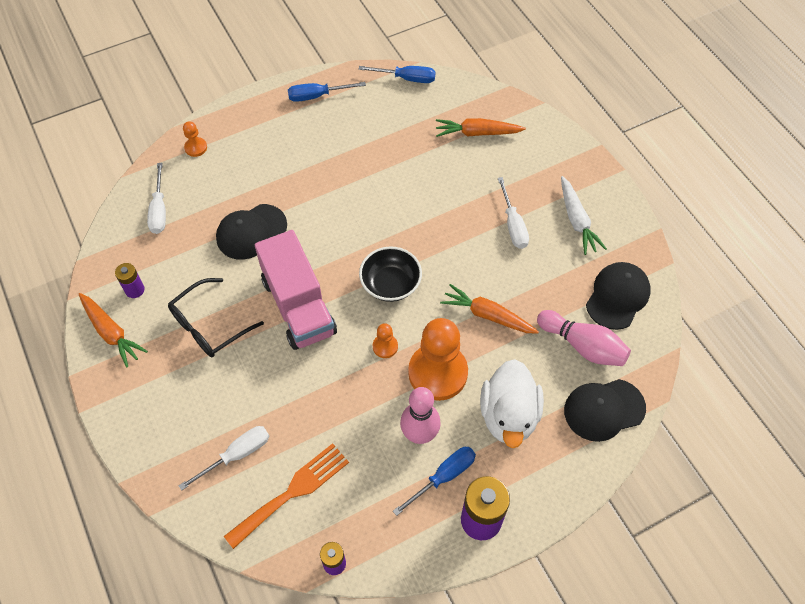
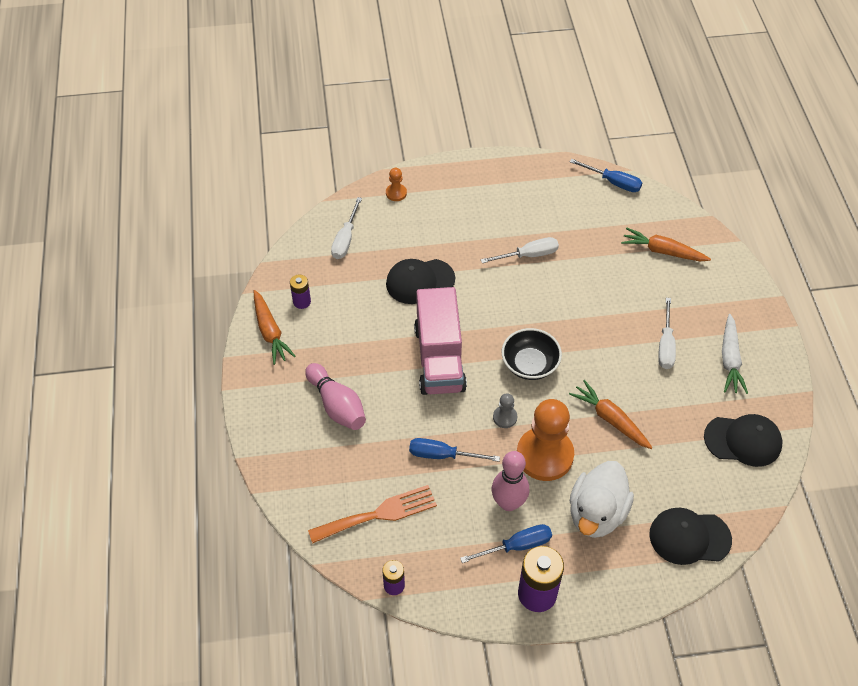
camera: 20 degrees right, 5 degrees down
(209, 326) = (355, 352): black glasses -> none
(236, 455) = (341, 468): white screwdriver -> white screwdriver (528, 255)
(317, 96) = (523, 176): blue screwdriver -> blue screwdriver (443, 455)
(385, 346) = (505, 417): orange pawn -> grey pawn
(583, 346) = (691, 474): pink bowling pin -> pink bowling pin (337, 405)
(617, 296) = (743, 441): black cap -> black cap turned 45 degrees clockwise

